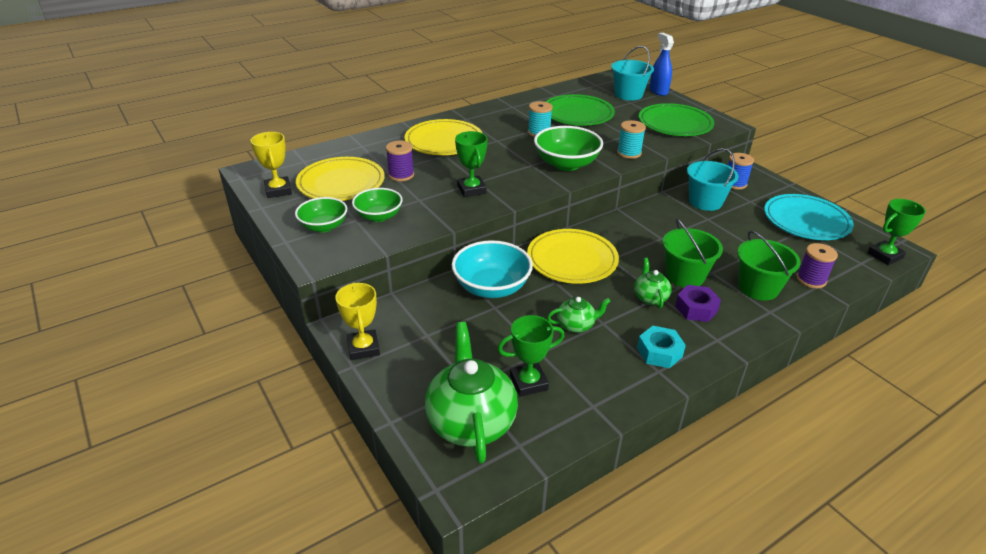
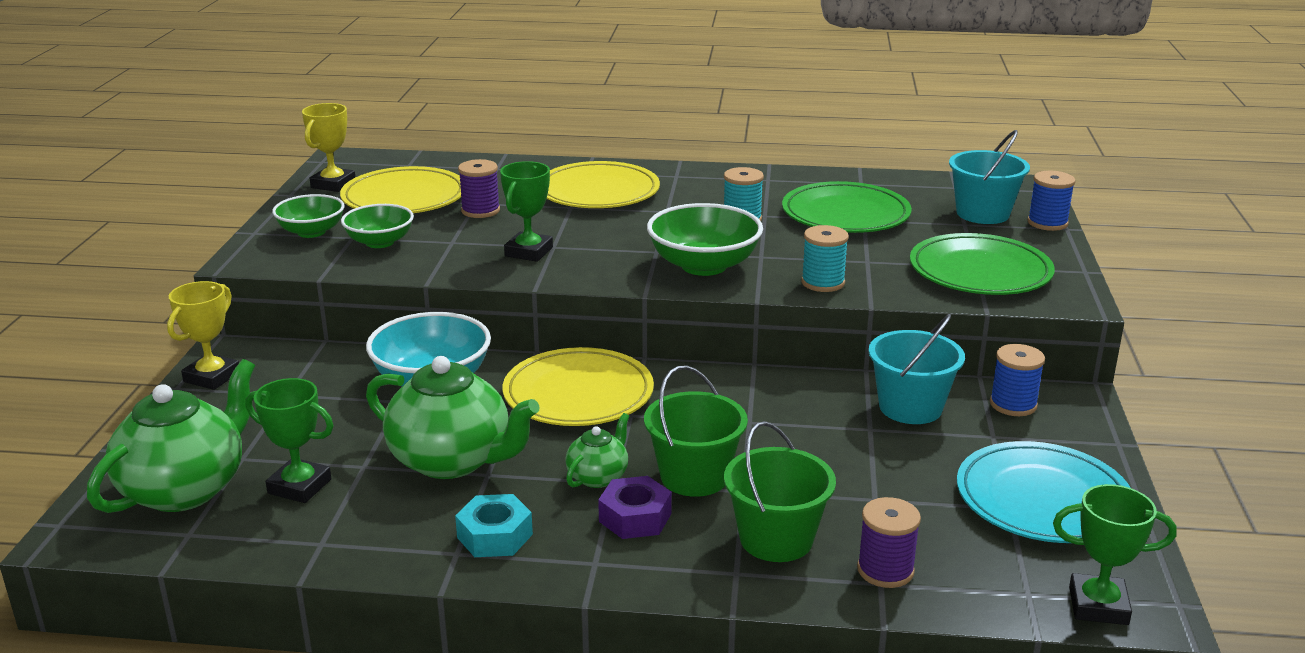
camera: 40 degrees right, 10 degrees down
(576, 325) = (452, 461): green teapot -> green teapot, size x2.00
(658, 91) = (1047, 223): blue spray bottle -> blue spool

